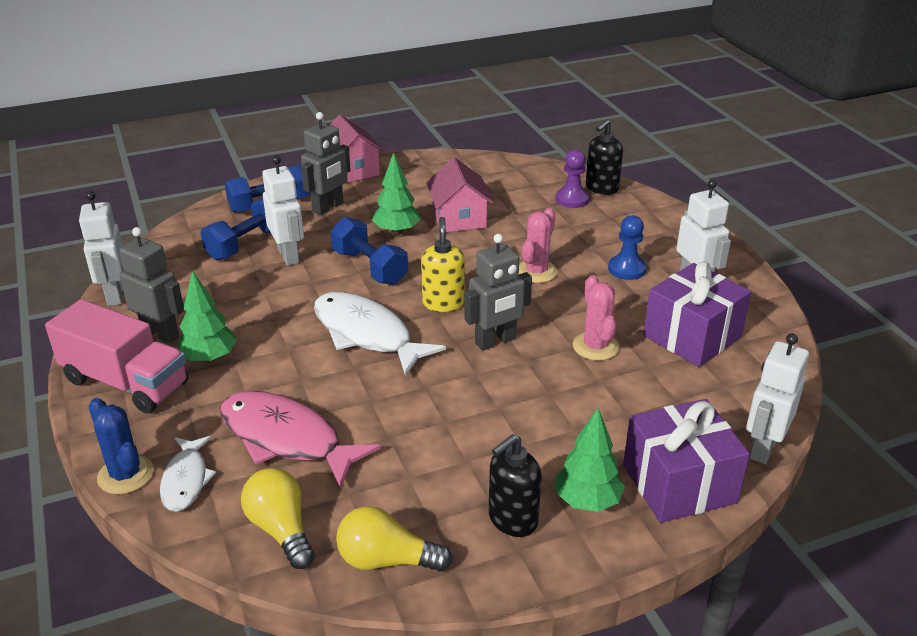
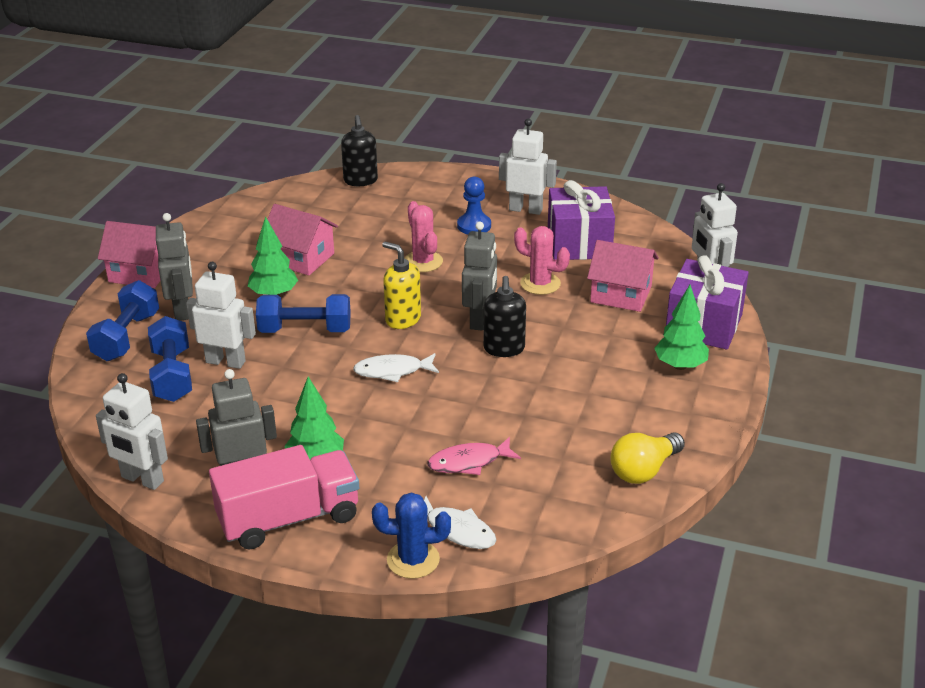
camera: 50 degrees left, 0 degrees up
(281, 529) = (563, 504): yellow light bulb -> none
(286, 439) = (469, 462): pink fish -> pink fish, size x0.57
(367, 334) = (393, 371): white fish -> white fish, size x0.57
(512, 520) = (664, 402): black soap dispenser -> black soap dispenser (504, 349)
(572, 199) = (355, 200): purple pawn -> none
(650, 402) = (621, 294): none -> pink house

